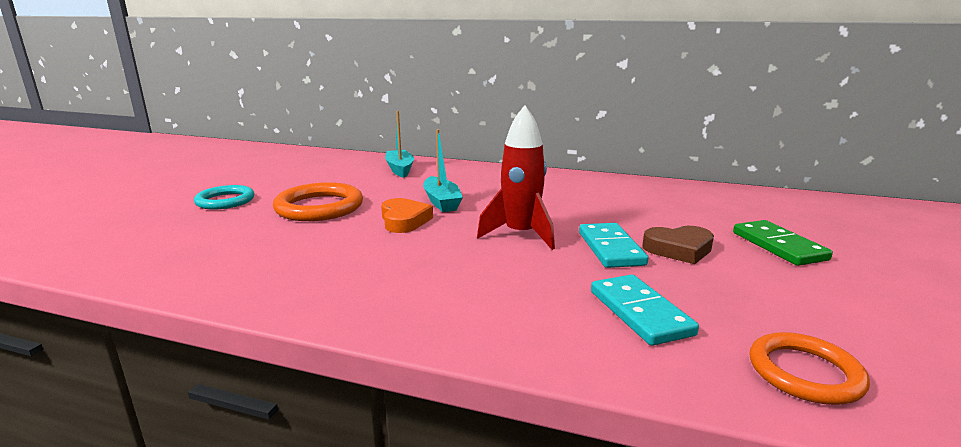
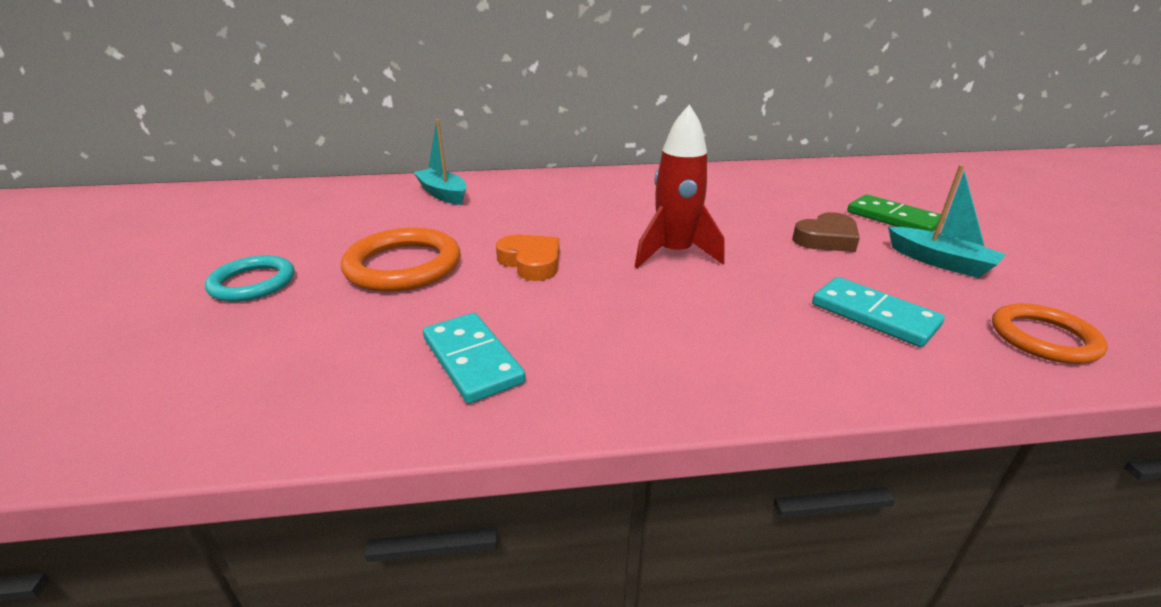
camera: 25 degrees left, 10 degrees up
(441, 202) = (545, 229): turquoise boat -> turquoise boat (939, 262)
(611, 248) = (772, 251): turquoise domino -> turquoise domino (472, 360)

